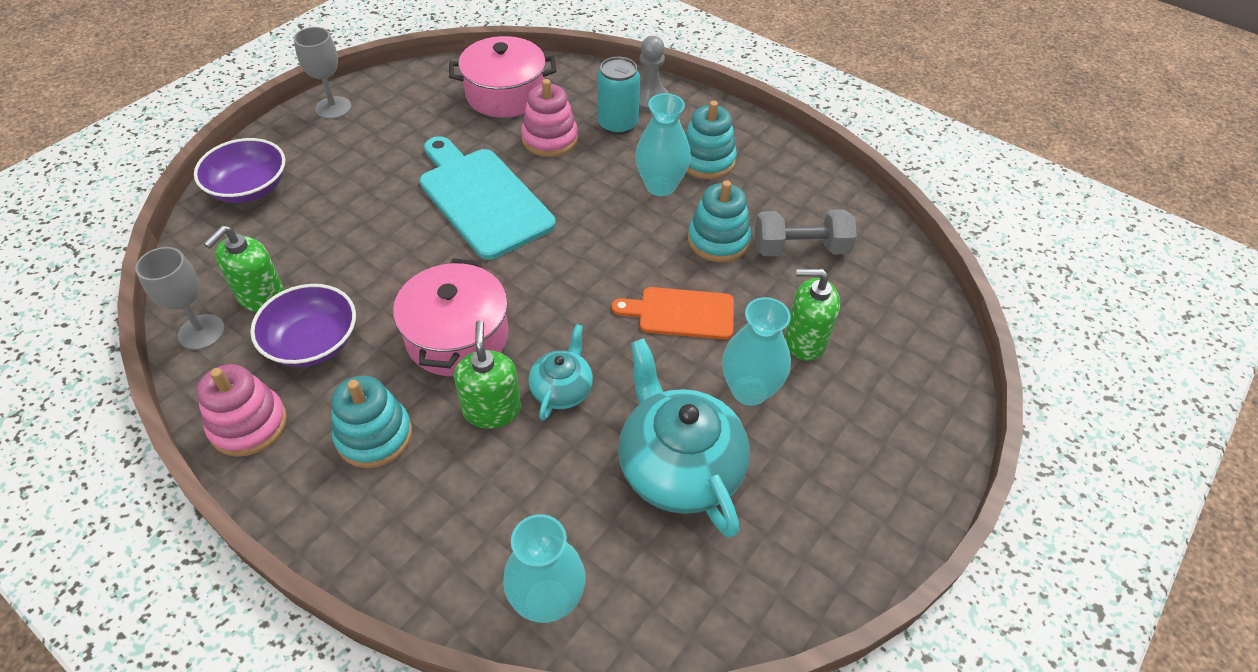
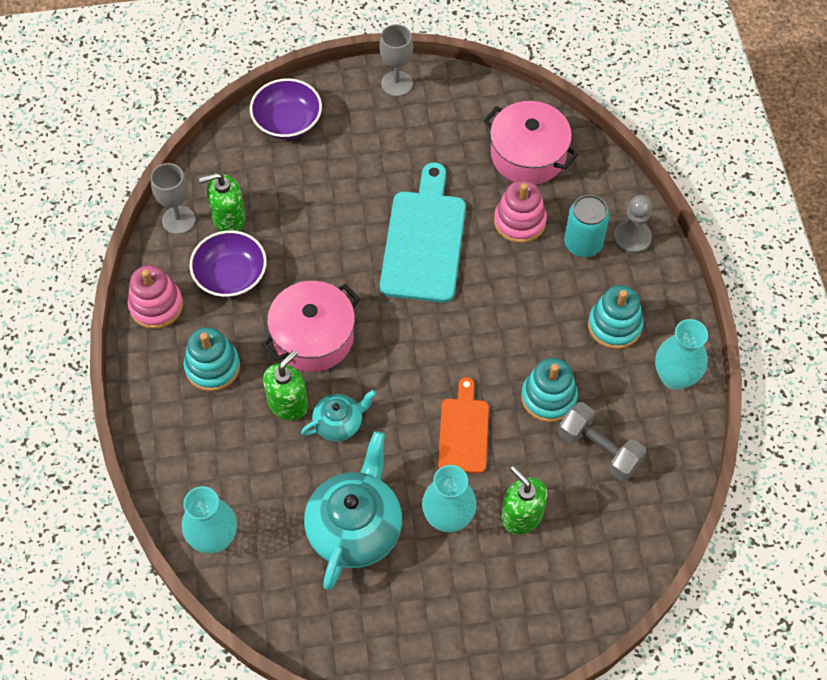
camera: 45 degrees right, 10 degrees up
(661, 186) = (556, 322): turquoise vase -> turquoise vase (675, 377)
(681, 313) = (463, 431): orange cutting board -> orange cutting board turned 45 degrees clockwise

